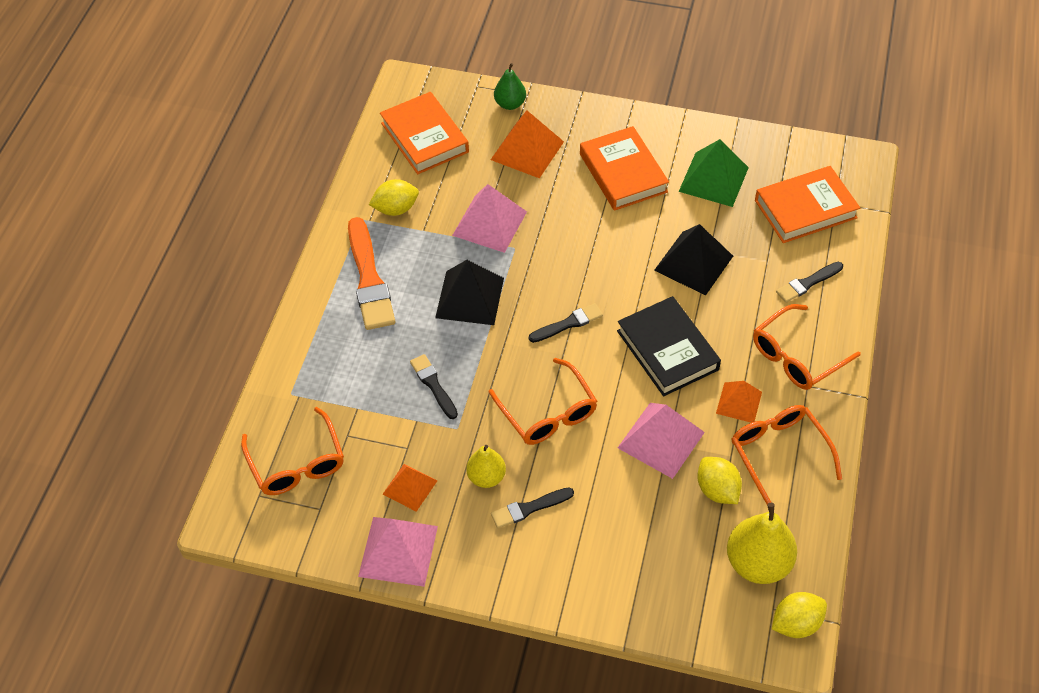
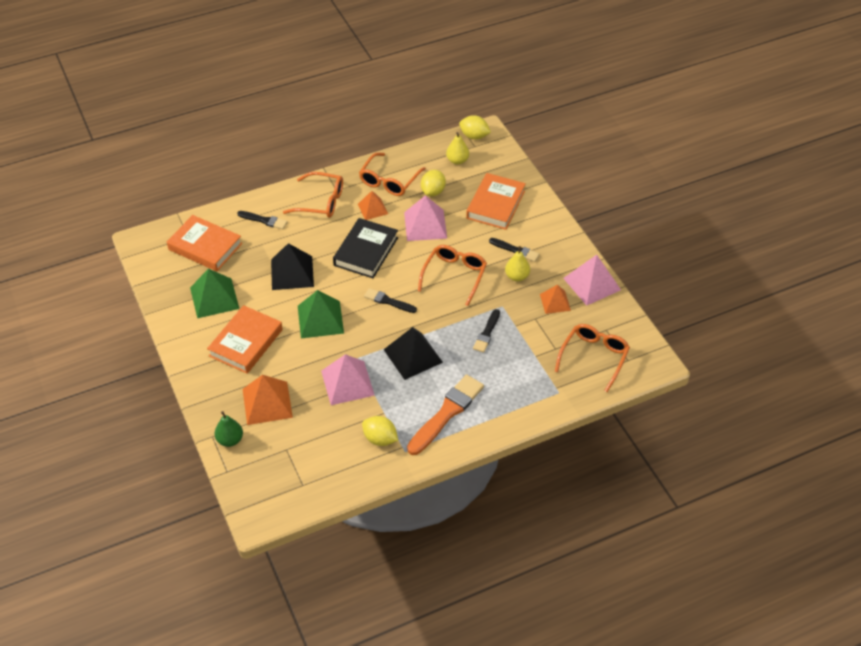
camera: 130 degrees left, 5 degrees down
(424, 137) = (303, 467): orange book -> orange book (495, 205)
(598, 249) = (320, 319): none -> green pyramid
(758, 563) = (457, 160): yellow pear -> yellow pear, size x0.60

